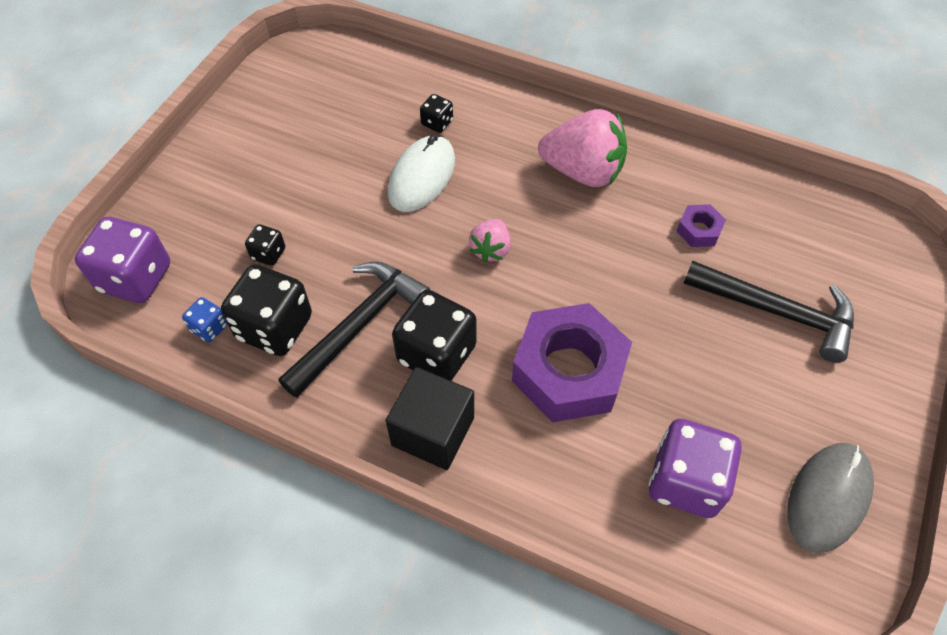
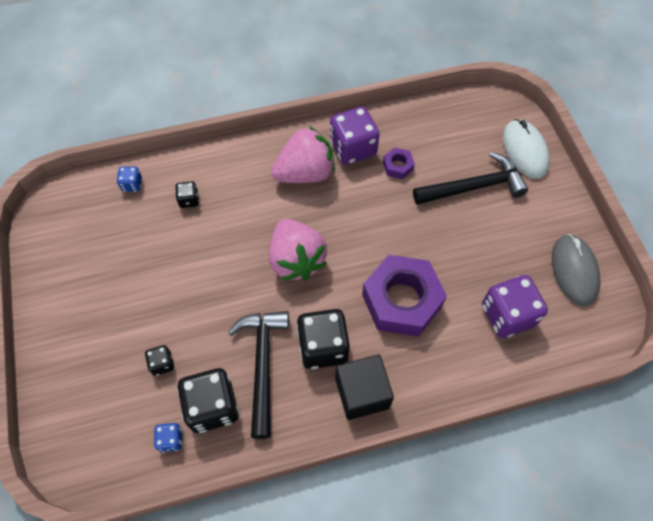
camera: 40 degrees left, 5 degrees up
(136, 278) = (87, 448): purple dice -> purple dice (353, 148)
(397, 76) = (132, 185): none -> blue dice
(422, 176) = (212, 242): white mouse -> white mouse (524, 151)
(490, 250) = (296, 260): pink strawberry -> pink strawberry, size x1.89

